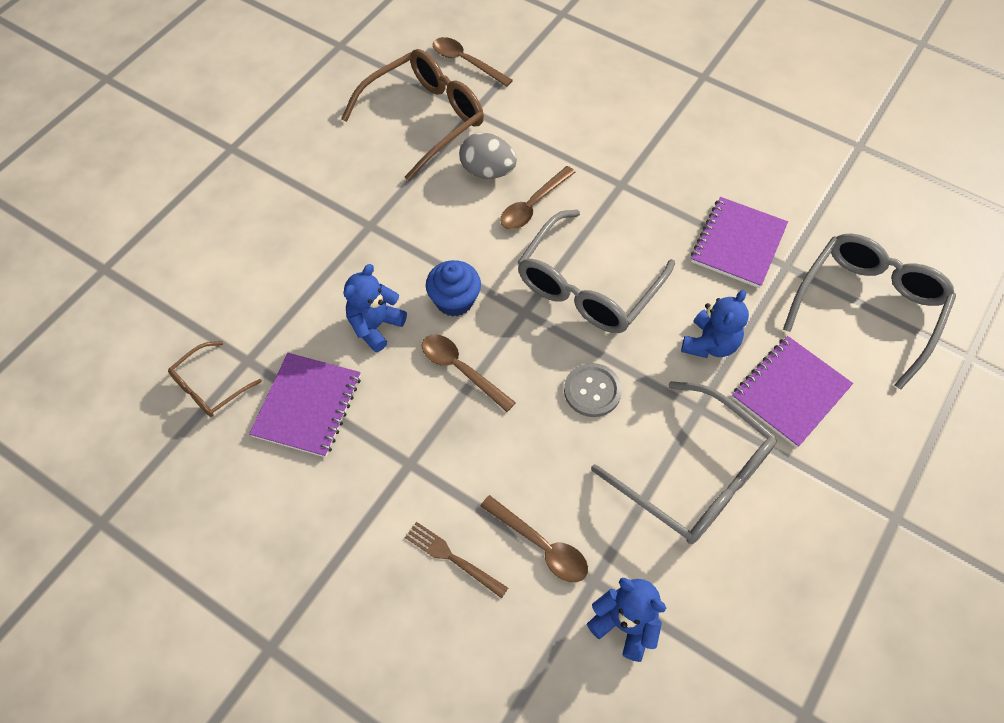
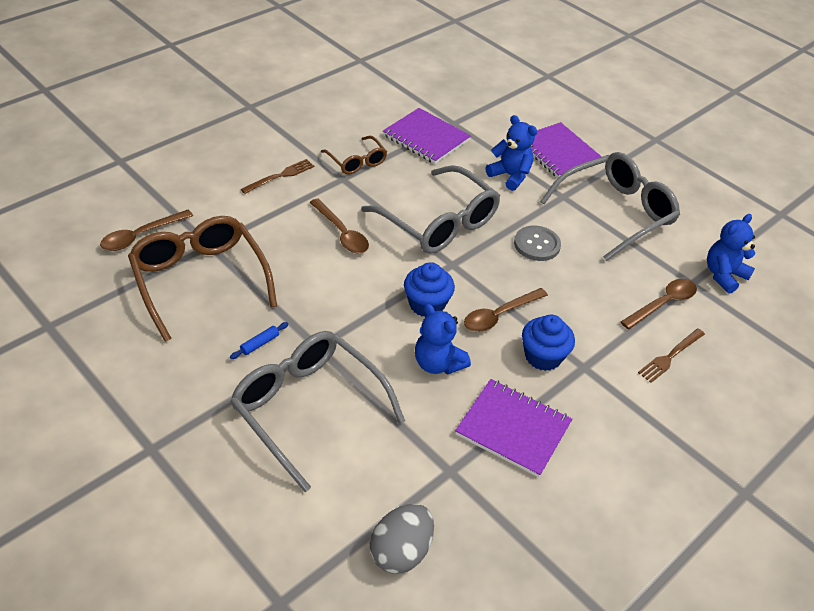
camera: 80 degrees left, 15 degrees down
(210, 386) = (473, 507): brown glasses -> brown glasses (356, 161)
(360, 183) = (260, 344): none -> blue rolling pin
(412, 420) = (543, 356): none -> blue cupcake
(487, 171) = (289, 252): grey egg -> grey egg (401, 552)
(599, 133) = (280, 176): none -> brown fork
(867, 308) = (500, 101): grey glasses -> grey glasses (309, 409)

